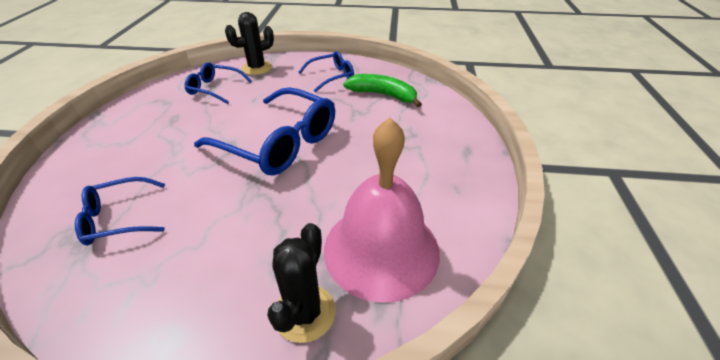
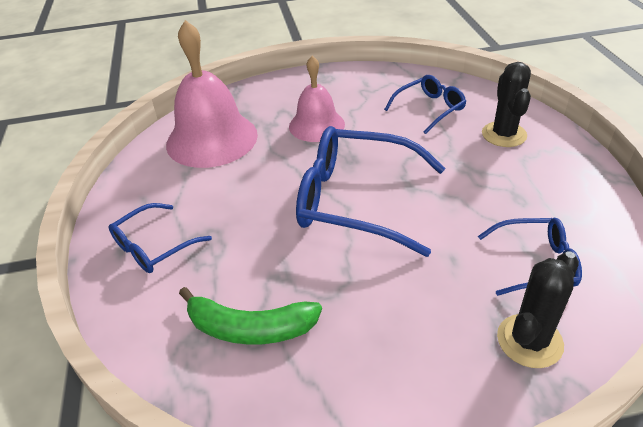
camera: 165 degrees right, 0 degrees up
(253, 233) = (316, 125): none -> pink bell
(304, 313) = (253, 101): black cactus -> black cactus (504, 134)
(332, 76) = (365, 357): blue glasses -> blue glasses (153, 247)

